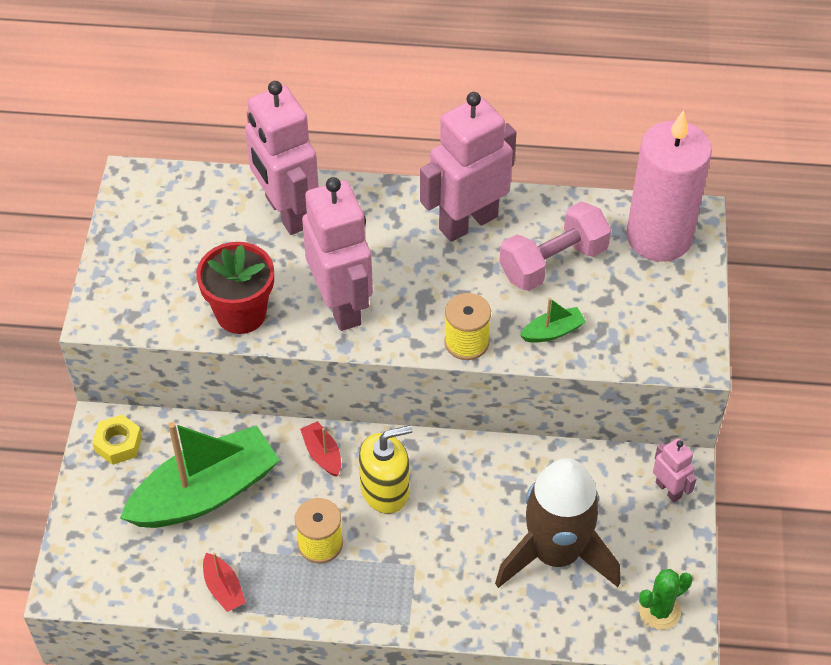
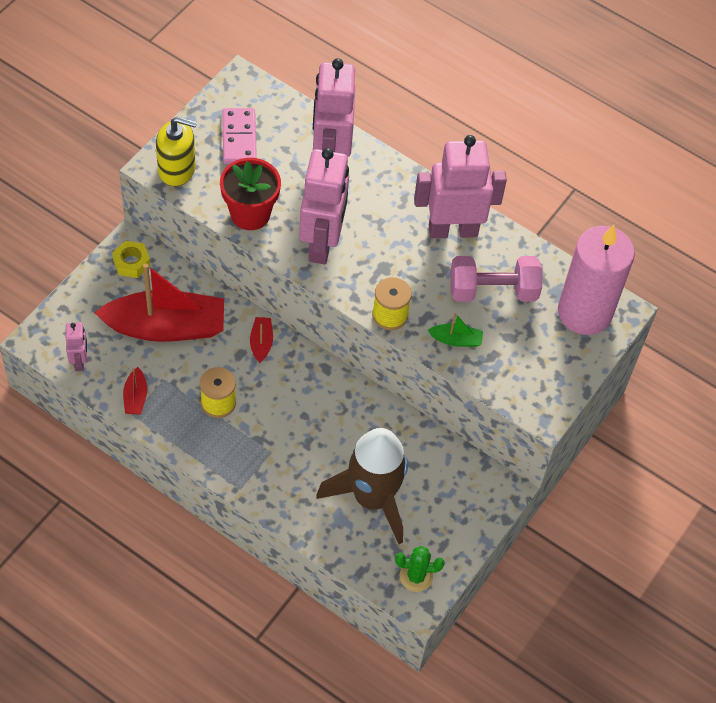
camera: 25 degrees right, 5 degrees up
(172, 240) = (239, 138): none -> pink domino
(205, 493) = (166, 327): green boat -> red boat
(385, 490) = (286, 390): yellow soap dispenser -> yellow soap dispenser (177, 169)
(668, 489) = (484, 499): pink robot -> pink robot (79, 361)

